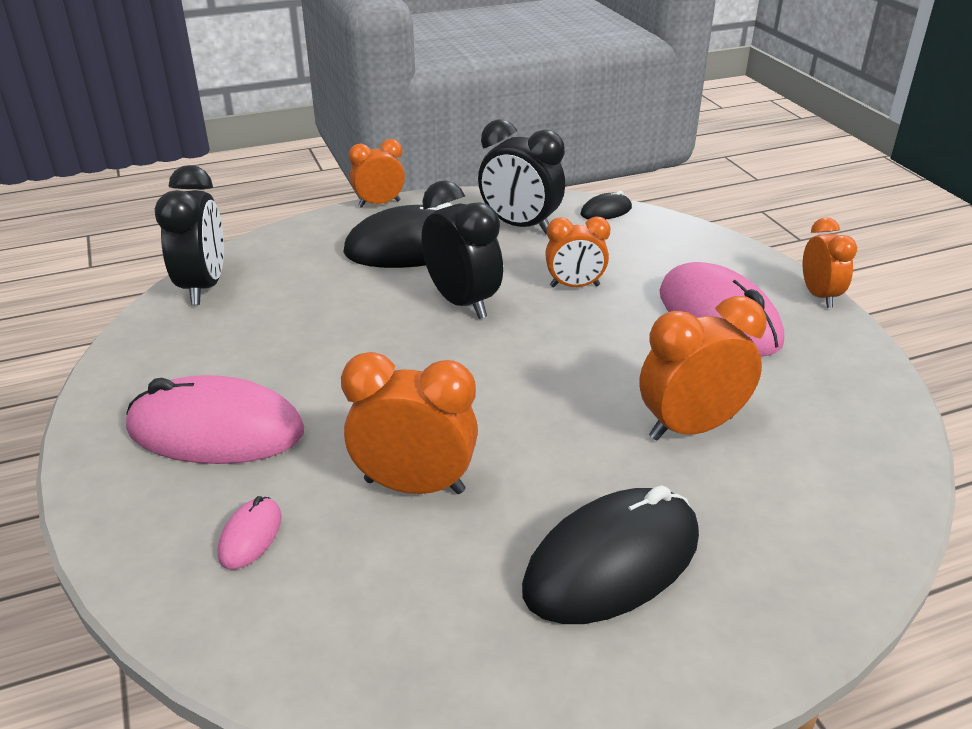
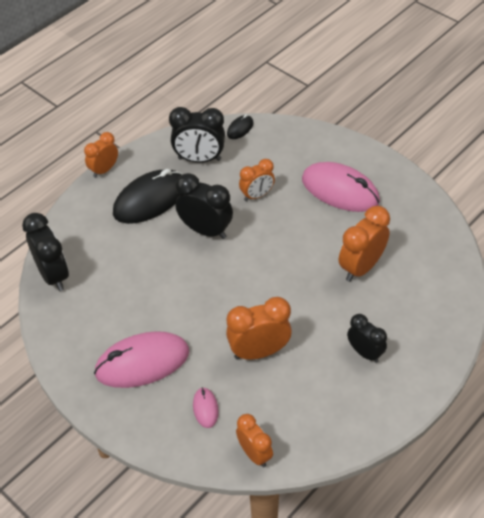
camera: 25 degrees left, 15 degrees up
(612, 562) = (365, 352): black mouse -> black clock
(819, 296) = (381, 156): orange clock -> orange clock (254, 454)

